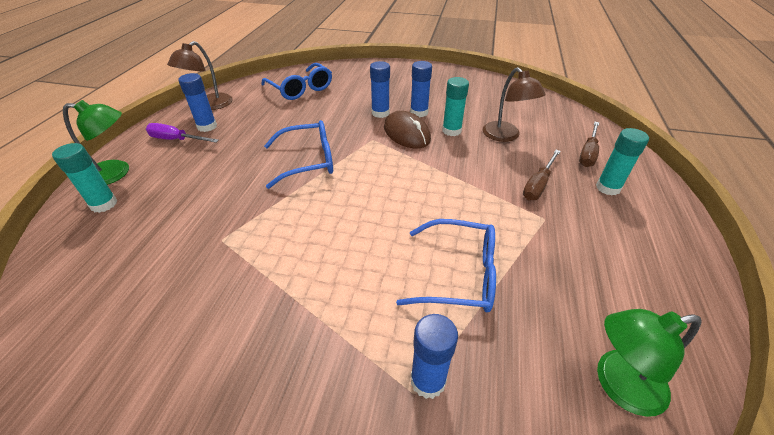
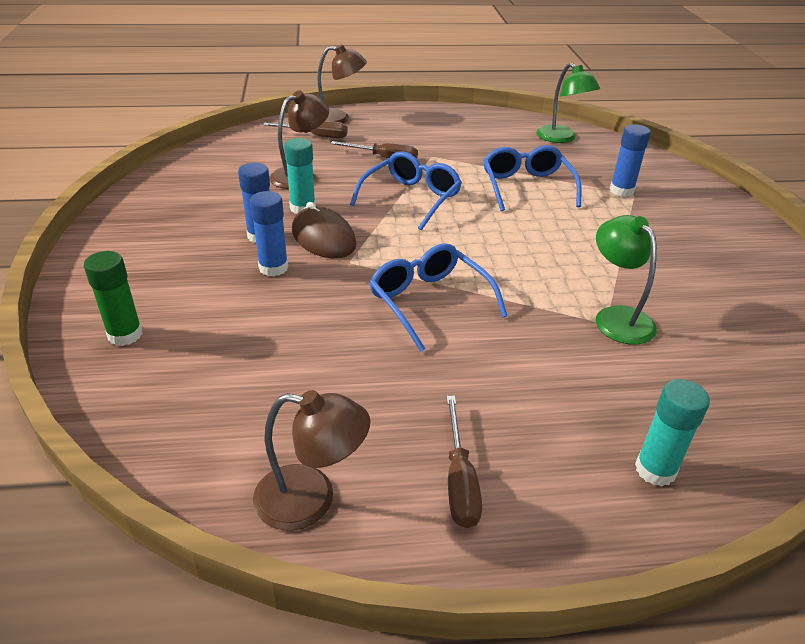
camera: 110 degrees left, 5 degrees down
(116, 173) = (592, 508): green lamp -> green lamp (617, 317)
(176, 140) = (459, 480): purple screwdriver -> brown screwdriver
(207, 126) = (395, 458): blue glue stick -> none
(301, 89) = (203, 379): blue glasses -> blue glasses (411, 198)
(346, 74) = (125, 335): none -> green glue stick
(406, 133) = (323, 238): brown mouse -> brown mouse turned 75 degrees counterclockwise
(608, 188) = (370, 131): turquoise glue stick -> none
(637, 172) = (338, 118): none -> brown lamp

